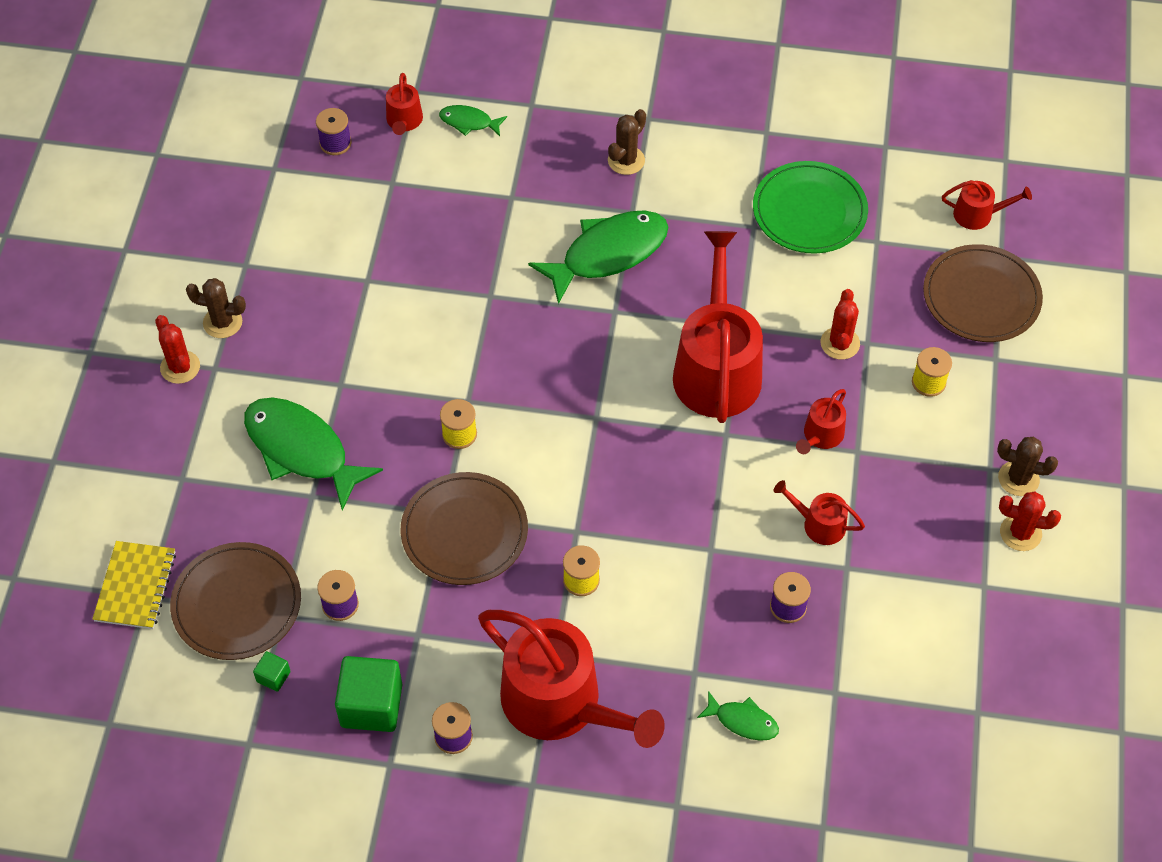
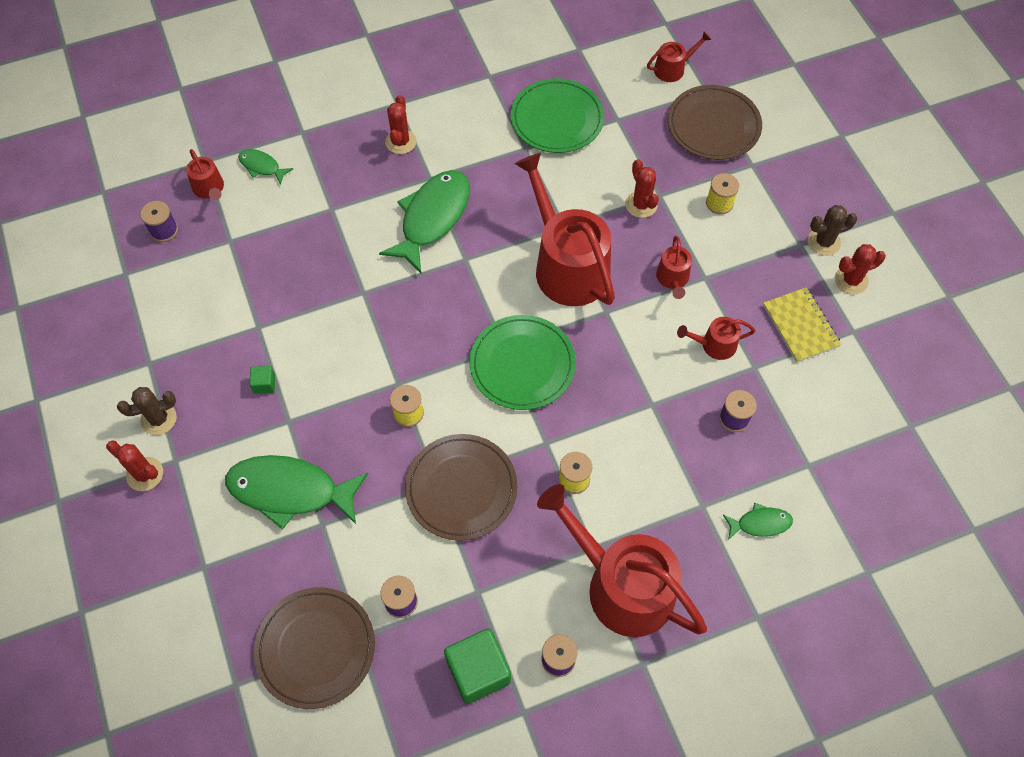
camera: 30 degrees left, 5 degrees up
(135, 586) = (220, 681): yellow notebook -> yellow notebook (800, 326)
(273, 676) = (384, 693): green cube -> green cube (264, 384)
(469, 122) = (262, 166): green fish -> green fish turned 45 degrees clockwise
(561, 703) = (621, 585): red watering can -> red watering can turned 150 degrees counterclockwise
(603, 444) = (522, 364): none -> green plate
(626, 160) = (401, 142): brown cactus -> red cactus

